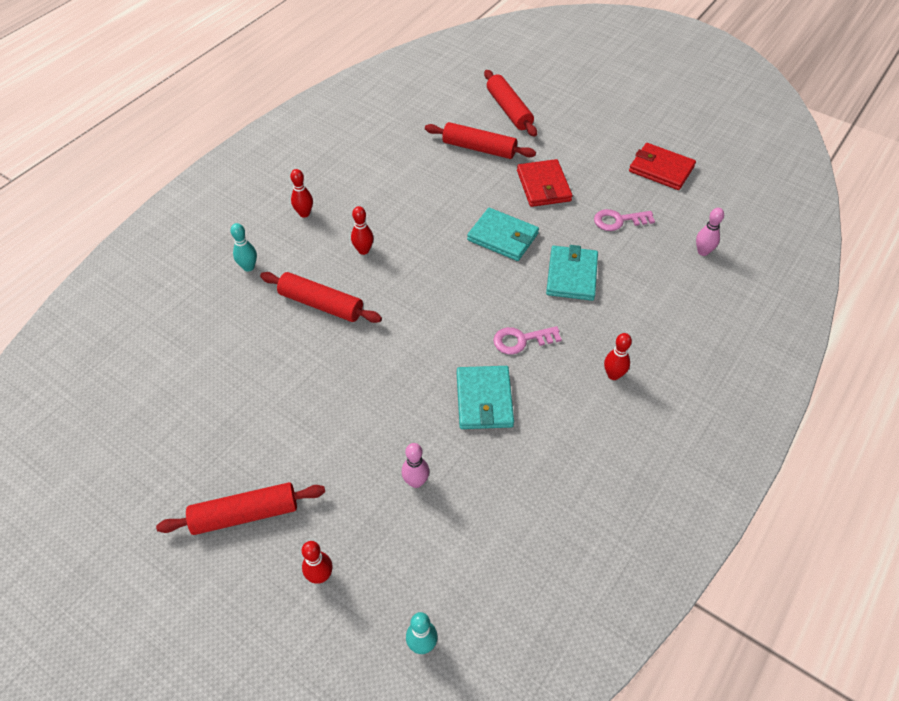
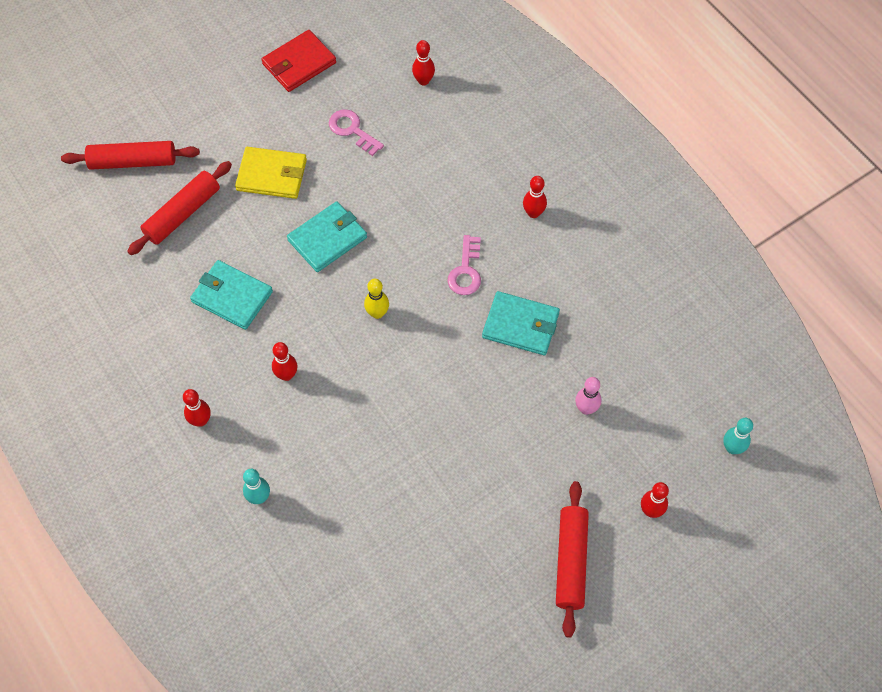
camera: 70 degrees left, 10 degrees up
(321, 304) = (345, 436): red rolling pin -> none
(447, 290) = (377, 313): none -> yellow bowling pin
(543, 186) = (272, 175): red wallet -> yellow wallet
(571, 275) = (405, 199): turquoise wallet -> turquoise wallet (232, 296)
(618, 220) = (352, 130): pink key -> pink key turned 120 degrees clockwise
(703, 252) = (423, 81): pink bowling pin -> red bowling pin

